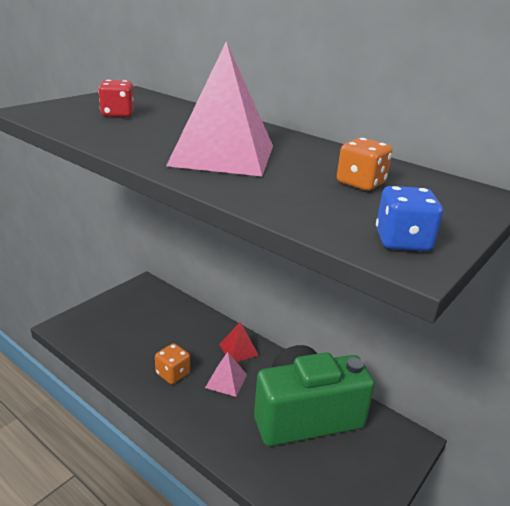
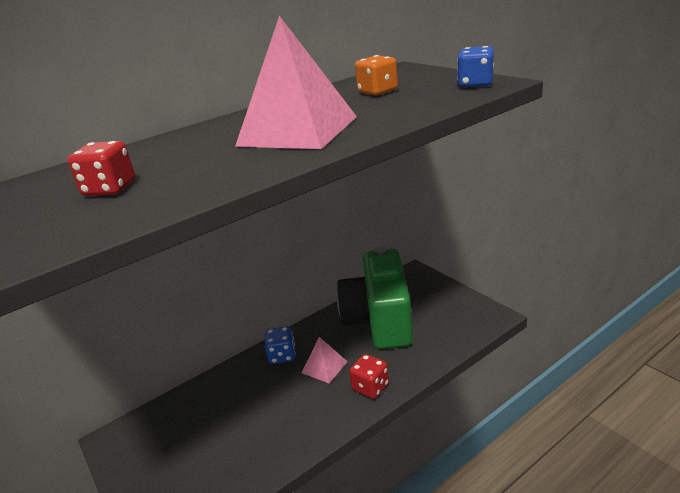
camera: 70 degrees left, 0 degrees up
(173, 374) = (300, 408): orange dice -> none
(201, 419) = (370, 387): none -> red dice
(238, 350) = (282, 355): red pyramid -> blue dice

